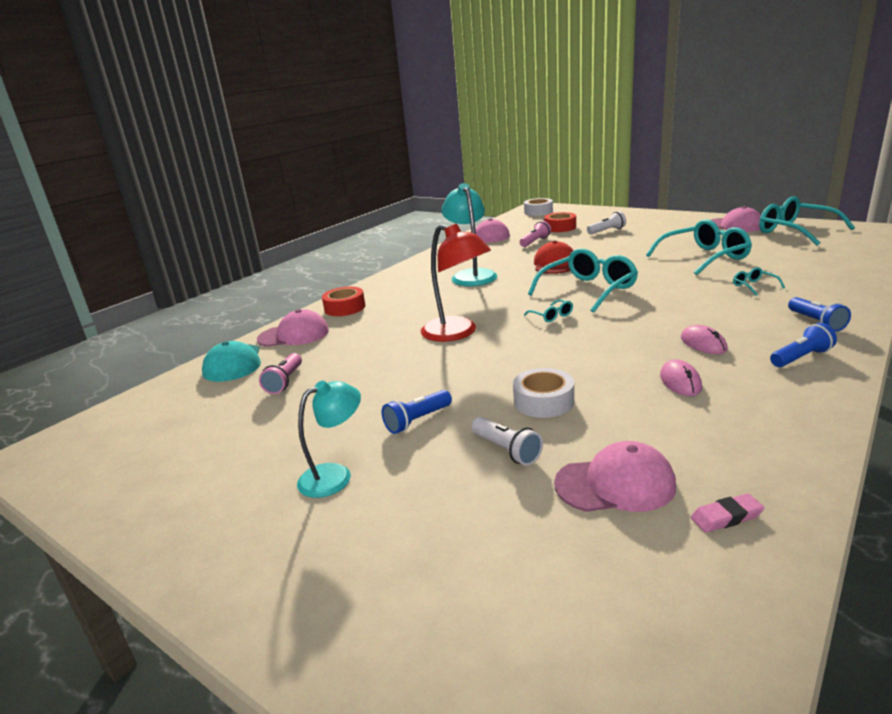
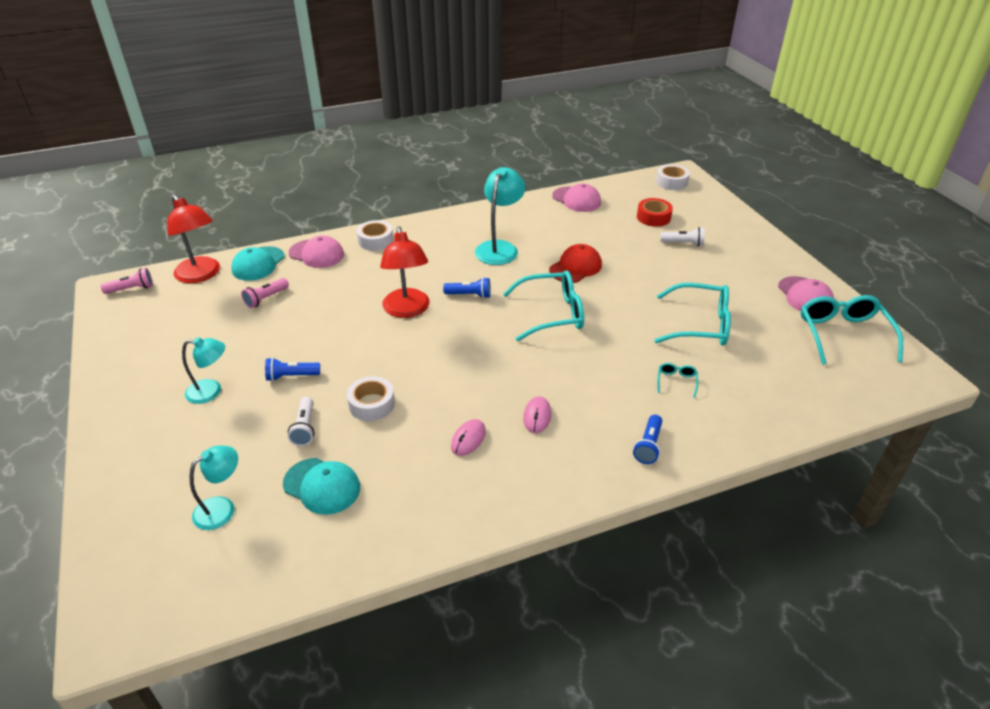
camera: 30 degrees right, 15 degrees up
(168, 396) = (201, 275): none -> red lamp
(345, 308) = (375, 240): red tape -> white tape
(535, 242) = (604, 228): pink flashlight -> pink flashlight (132, 289)
(536, 571) = (222, 508): none -> turquoise lamp
(551, 316) = (486, 328): turquoise glasses -> none
(615, 484) = (322, 486): pink cap -> turquoise cap
(726, 517) = (340, 541): pink eraser -> none
(801, 358) = (575, 469): blue flashlight -> blue flashlight (469, 295)

